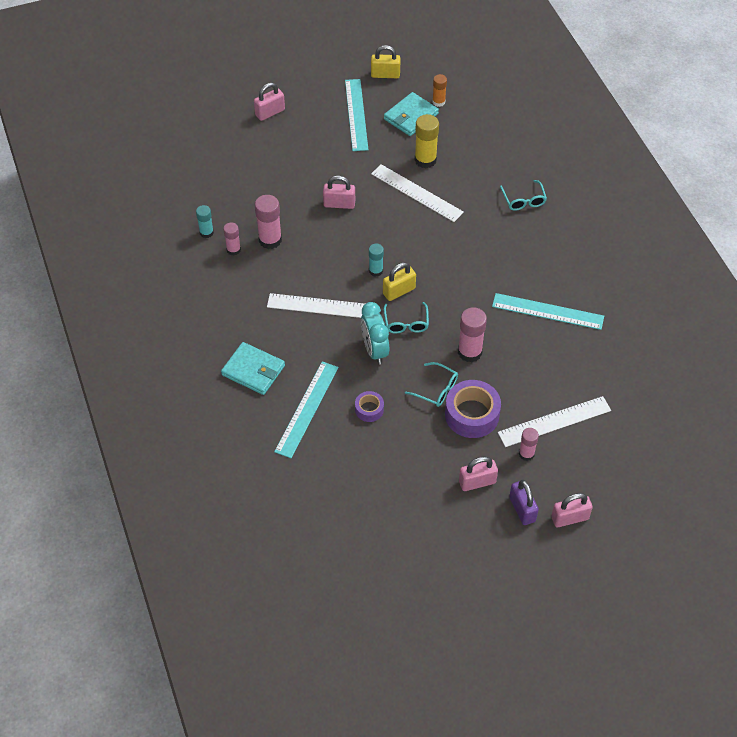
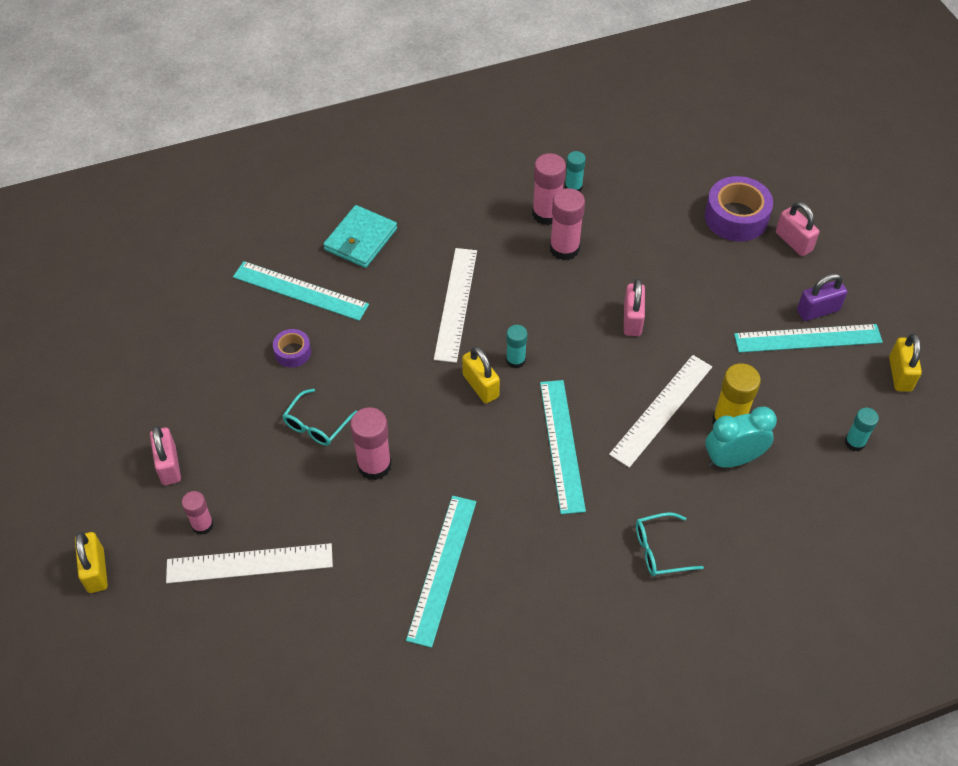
camera: 90 degrees right, 0 degrees up
(233, 250) = (546, 214): pink glue stick -> pink glue stick, size x1.63
(374, 350) = (383, 358): turquoise clock -> turquoise clock (732, 459)
(406, 323) = (426, 393): turquoise glasses -> none
(411, 116) = (816, 405): turquoise wallet -> none
(438, 102) = (854, 442): orange glue stick -> turquoise glue stick
(447, 246) = (562, 445): none -> turquoise ruler
(472, 414) = (272, 464): purple tape -> purple tape (736, 217)
(522, 509) = (120, 515): purple padlock -> purple padlock (818, 310)
(554, 421) = (249, 563): white ruler -> white ruler turned 75 degrees counterclockwise
(570, 518) = (96, 571): pink padlock -> yellow padlock

